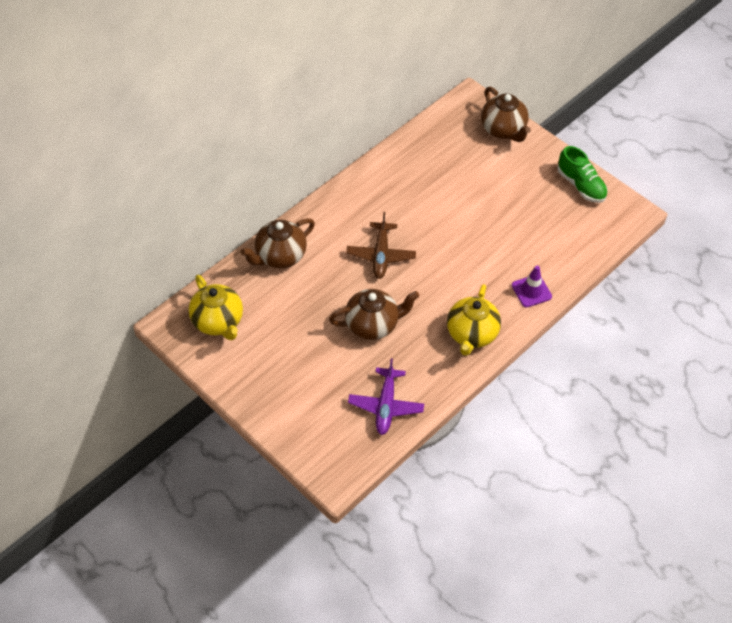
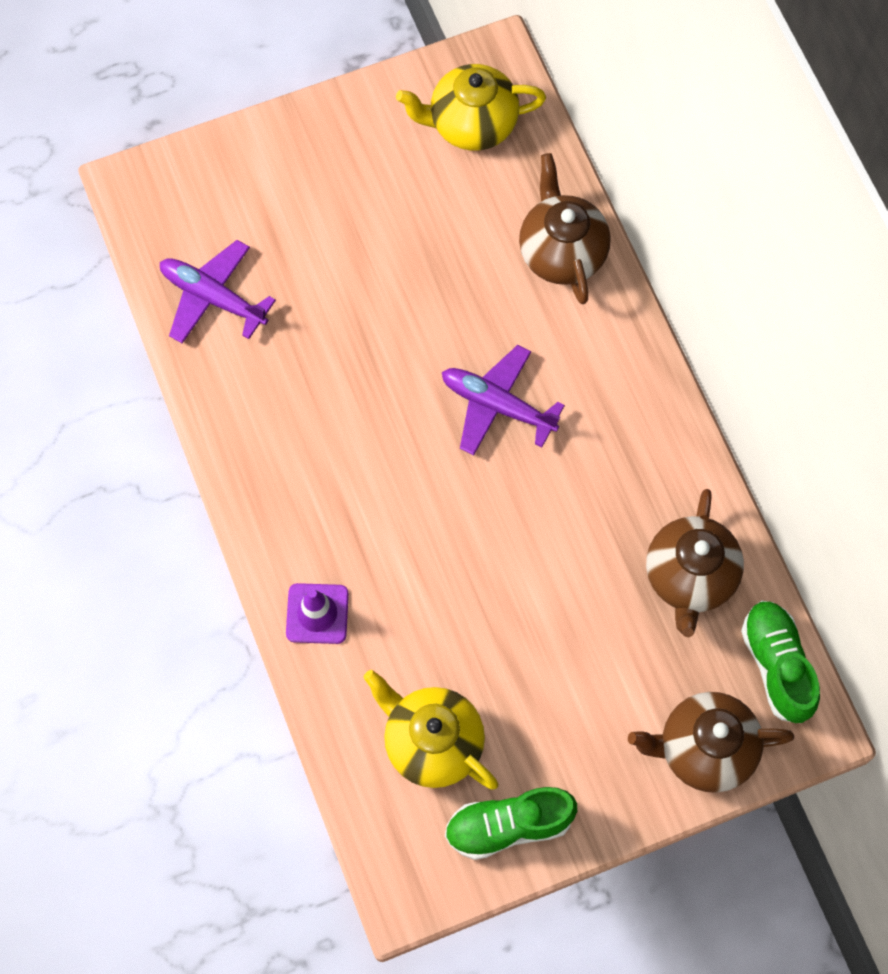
camera: 115 degrees right, 15 degrees up
(373, 325) = (365, 338): brown teapot -> brown teapot (689, 577)
(381, 255) = (497, 405): brown plane -> purple plane
(450, 116) = (777, 665): none -> green shoe
(471, 334) = (278, 476): yellow teapot -> yellow teapot (431, 742)

